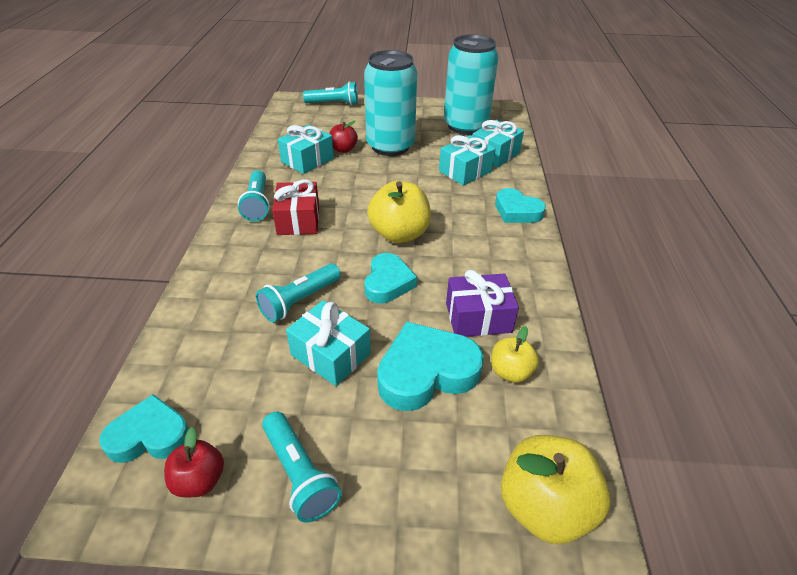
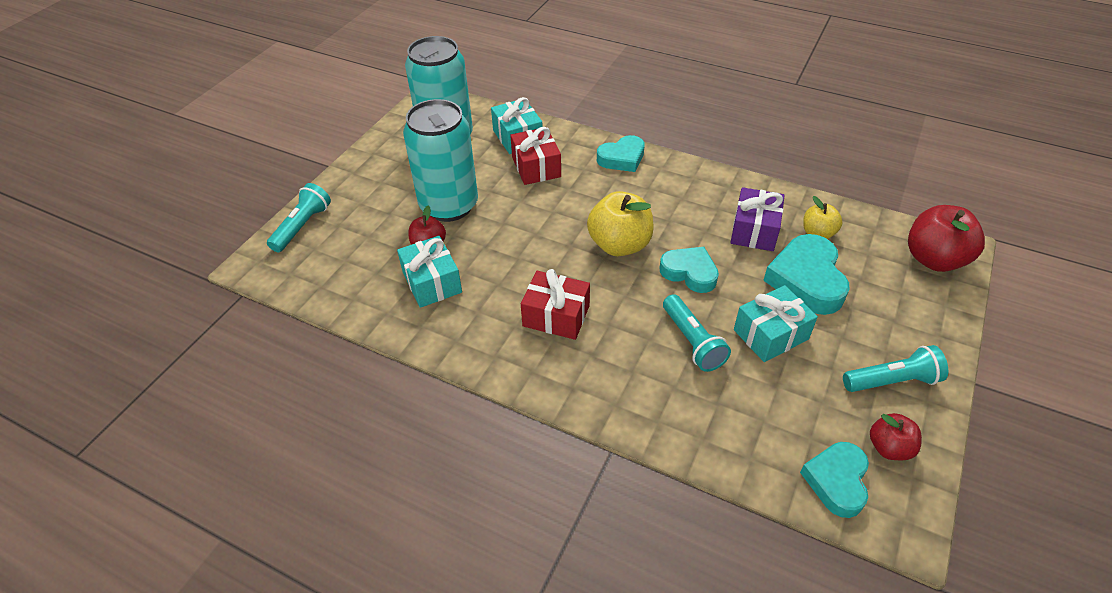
camera: 65 degrees left, 5 degrees up
(257, 204) = (503, 346): turquoise flashlight -> none
(465, 171) = (536, 167): turquoise gift -> red gift
(544, 506) = (934, 259): yellow apple -> red apple

